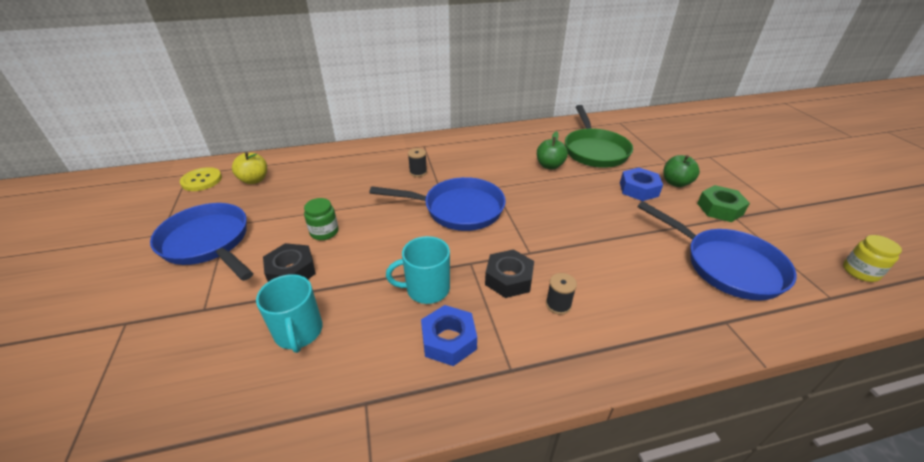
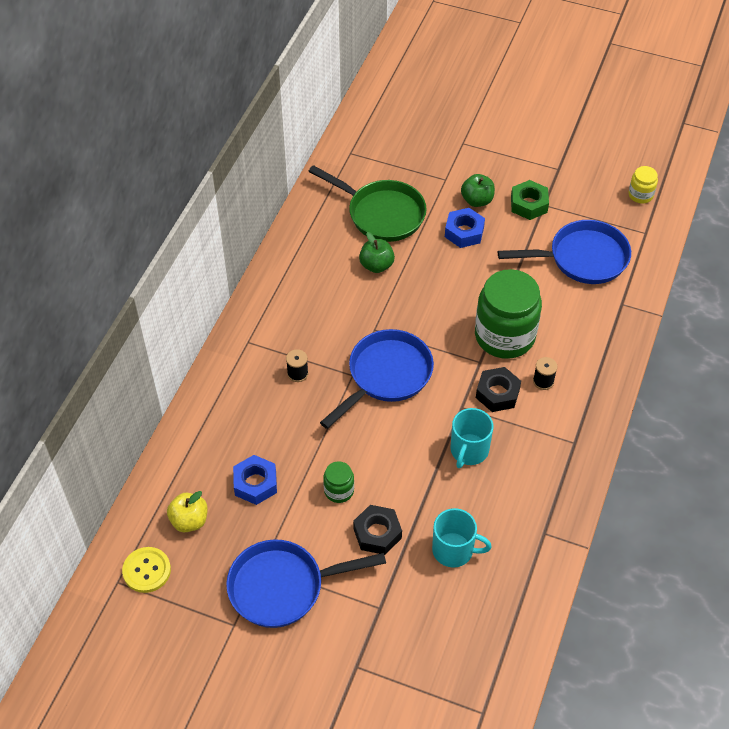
camera: 55 degrees left, 15 degrees up
(449, 340) = (527, 463): blue nut -> blue nut (255, 483)
(574, 255) = (504, 336): none -> green jar

